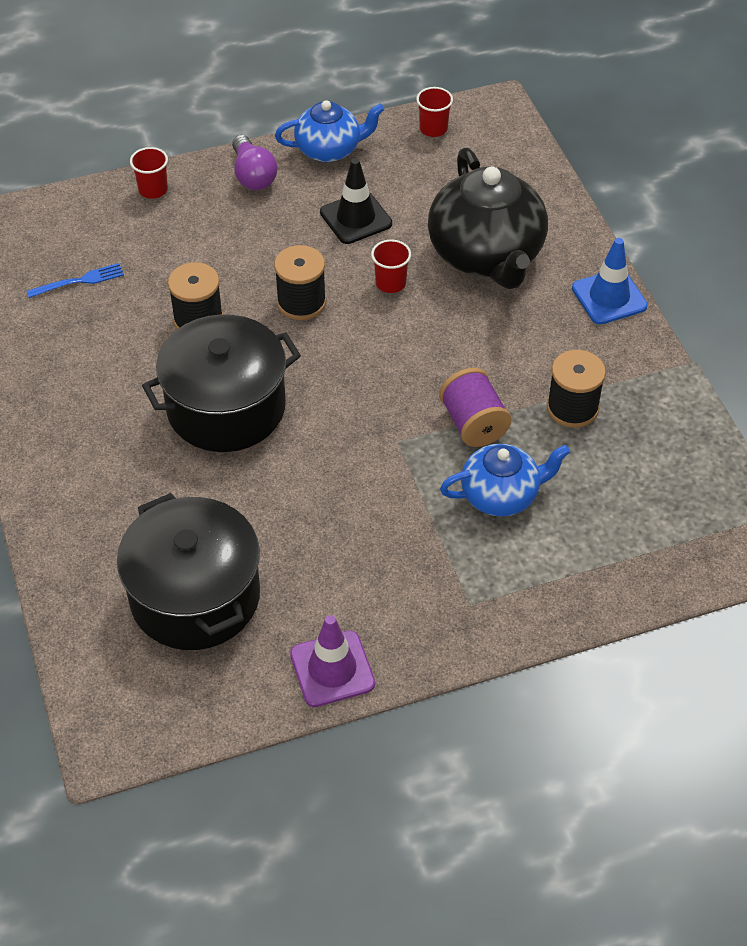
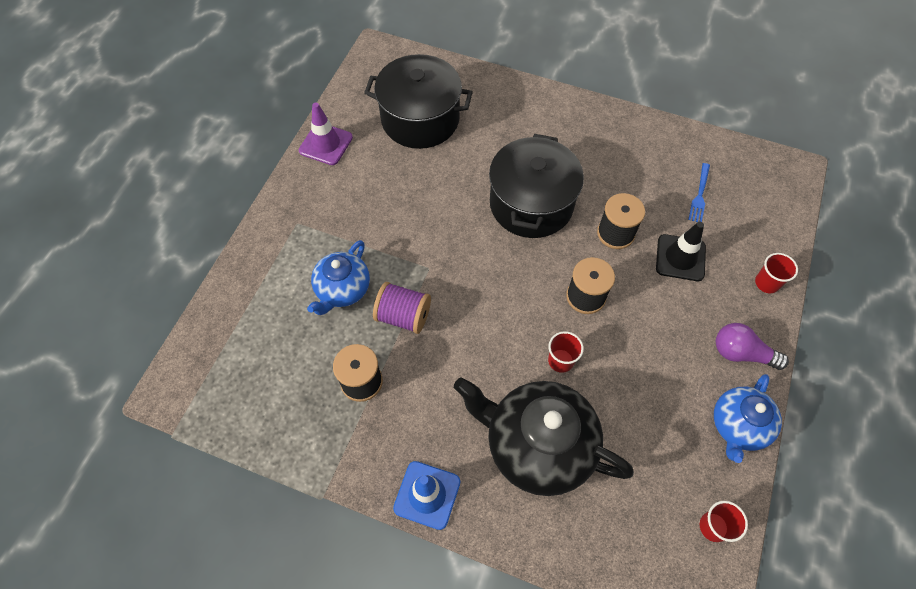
camera: 130 degrees right, 10 degrees up
(356, 218) = (644, 387): black traffic cone -> black traffic cone (680, 258)

